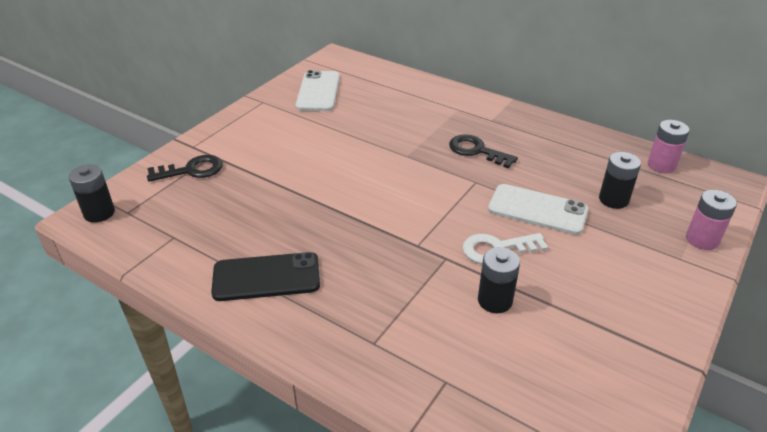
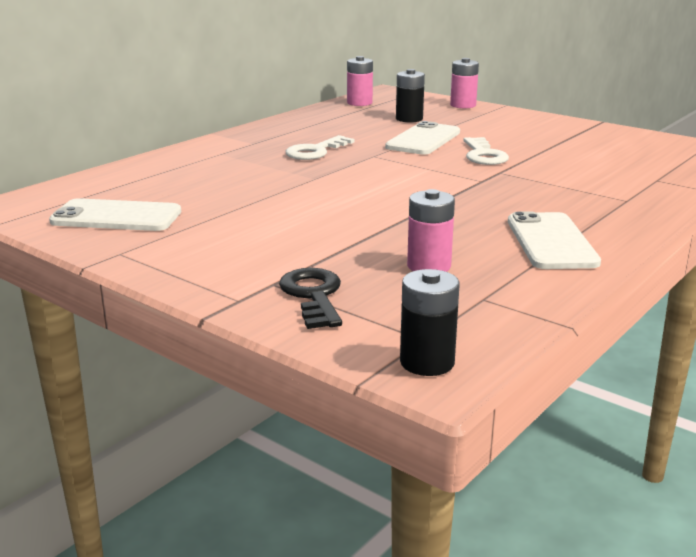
camera: 85 degrees left, 15 degrees down
(227, 213) = (429, 266): none -> pink battery
(266, 277) = (551, 242): black phone -> white phone
(477, 151) = (315, 151): black key -> white key
(495, 300) = (554, 160): black battery -> none

